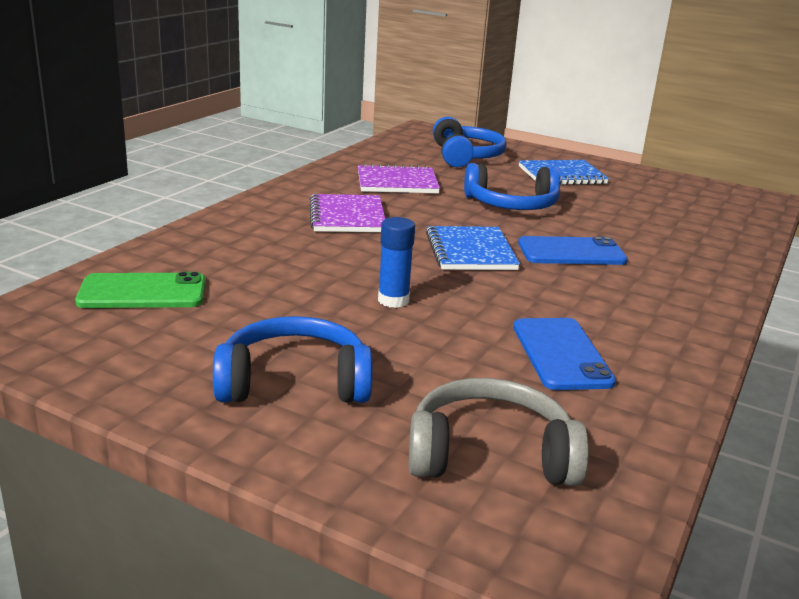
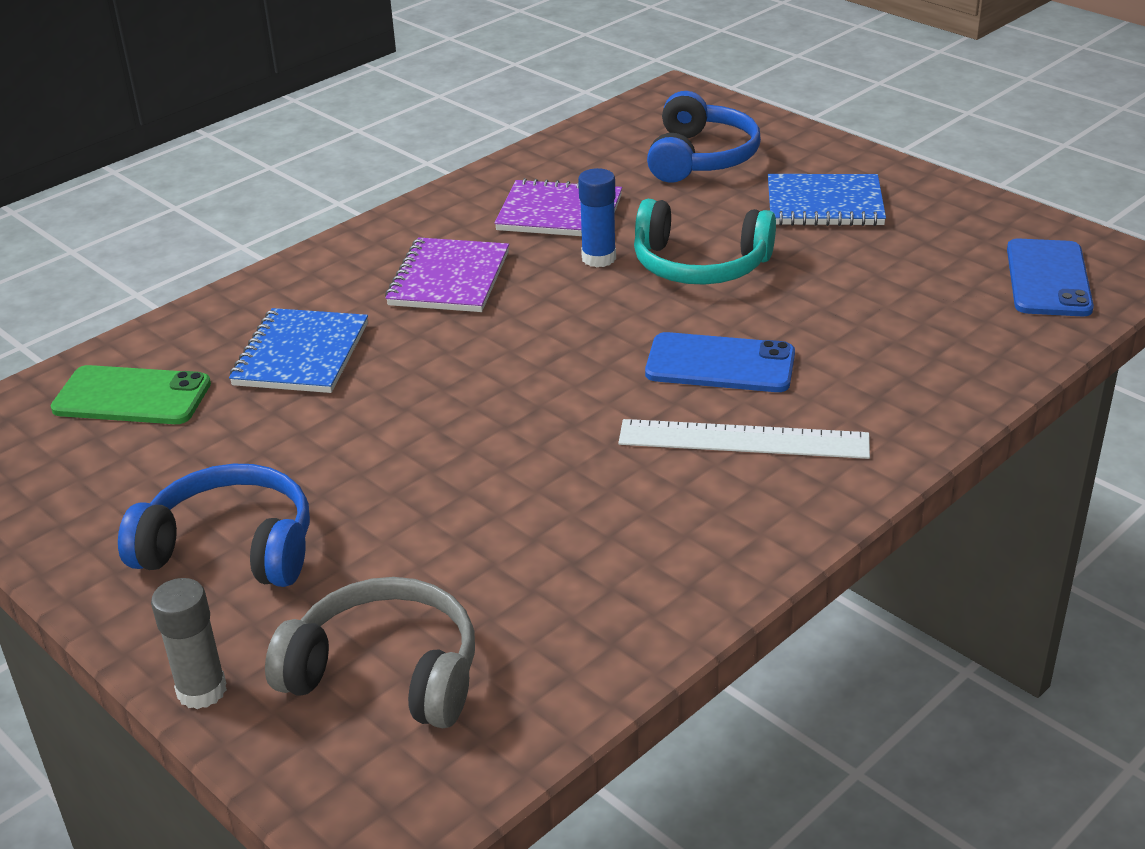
camera: 20 degrees right, 10 degrees up
(340, 487) = (202, 690): none -> grey glue stick
(393, 300) = (419, 433): blue glue stick -> blue glue stick (598, 258)
(470, 251) = (576, 354): blue notebook -> blue notebook (301, 354)
(512, 205) = (699, 265): blue headphones -> turquoise headphones
(561, 354) = (574, 539): blue phone -> blue phone (1048, 279)
(624, 290) = (743, 440): none -> white ruler

